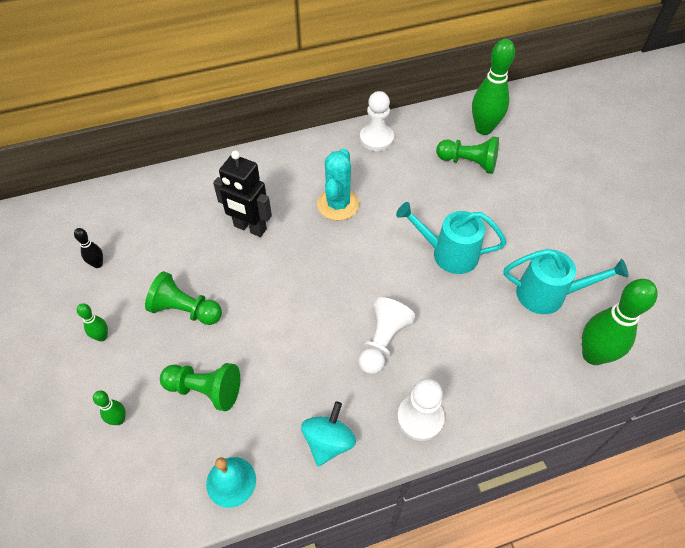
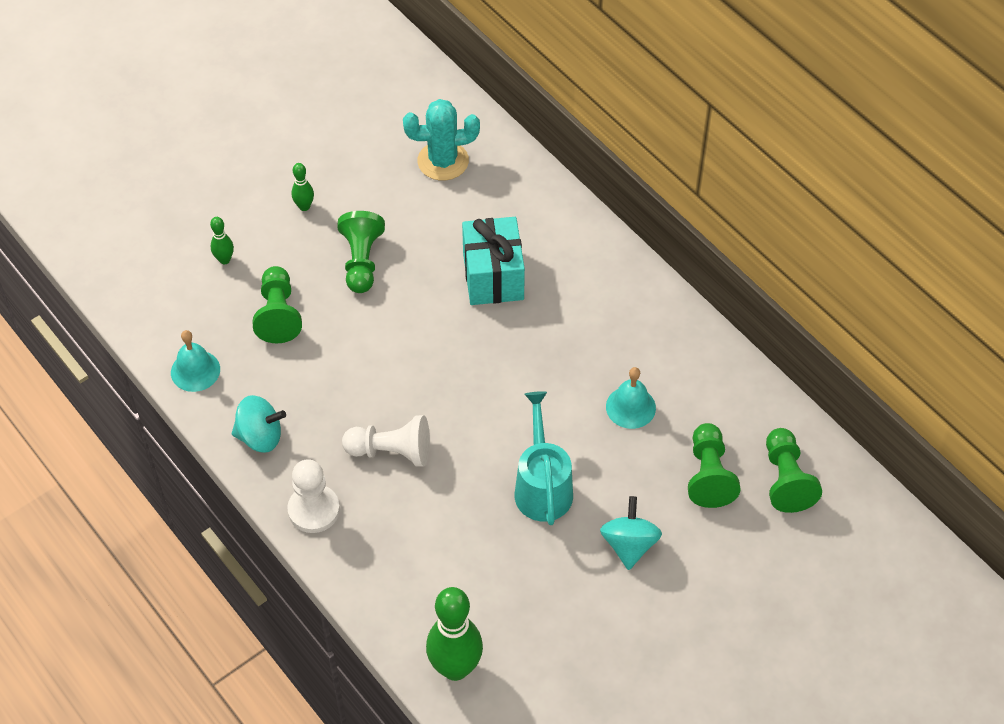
camera: 70 degrees right, 0 degrees up
(98, 264) = (386, 163): black bowling pin -> none
(250, 228) = (493, 276): black robot -> turquoise gift
(338, 204) = (568, 351): turquoise cactus -> turquoise cactus (443, 161)
(376, 138) = (701, 358): white pawn -> none
(400, 185) = (630, 407): none -> turquoise bell
(483, 129) = (786, 479): green bowling pin -> green pawn
(511, 219) = (629, 545): none -> turquoise spinning top
(548, 294) = (525, 607): turquoise watering can -> none

